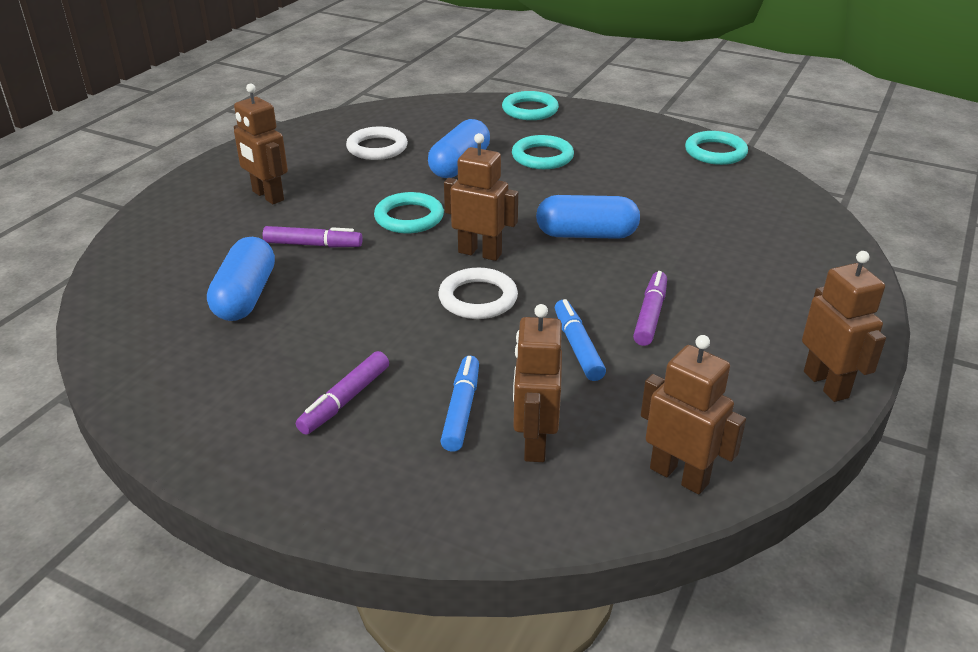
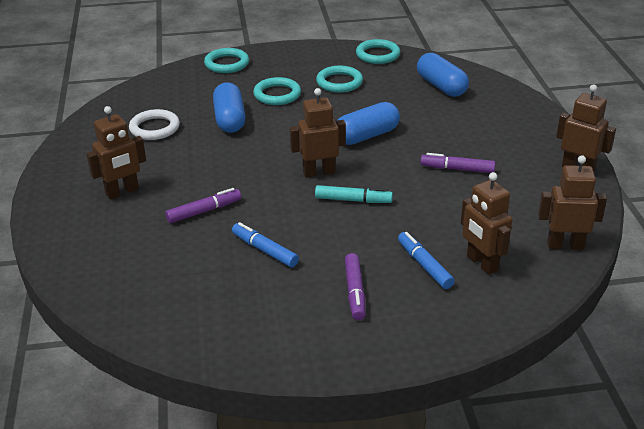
camera: 35 degrees left, 0 degrees up
(245, 296) = (206, 263): blue capsule -> blue capsule (441, 86)
(267, 196) = (122, 192): brown robot -> brown robot turned 45 degrees counterclockwise
(409, 217) = (244, 168): turquoise ring -> turquoise ring (339, 82)
(478, 298) = (353, 200): white ring -> turquoise marker
(577, 346) = (441, 203): blue marker -> blue marker (264, 250)
(650, 315) = (457, 169): purple marker -> purple marker turned 60 degrees counterclockwise

